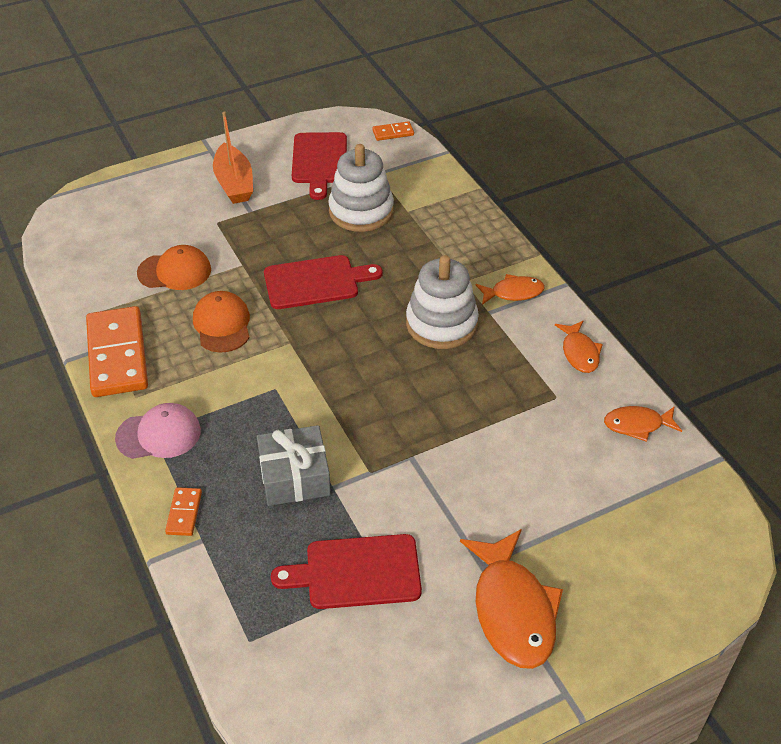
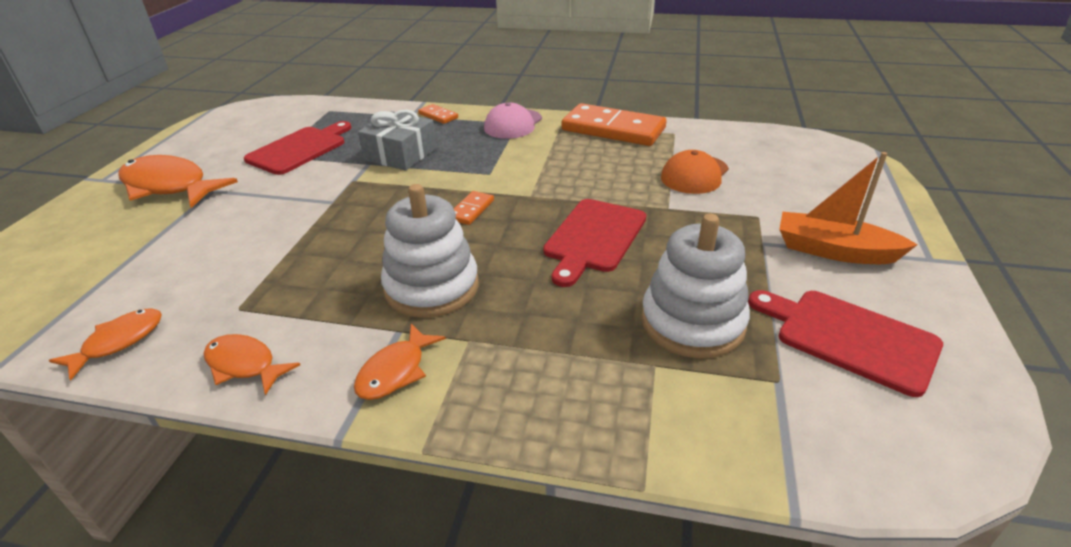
camera: 130 degrees right, 10 degrees down
(222, 324) = (594, 174): orange cap -> none
(393, 133) = (905, 467): orange domino -> orange domino (471, 210)

